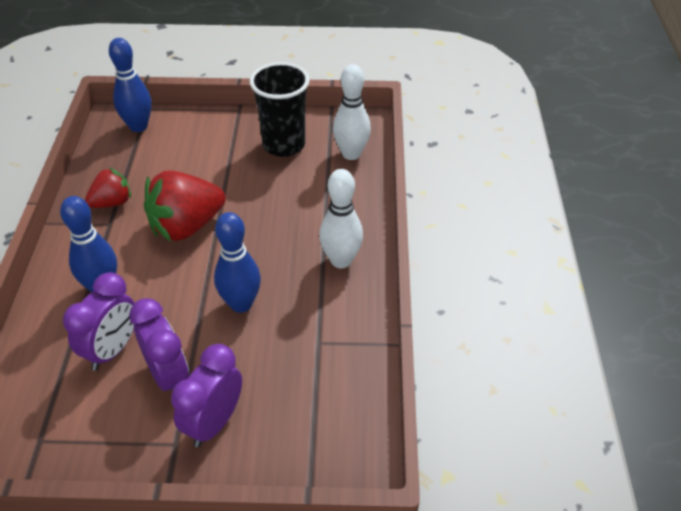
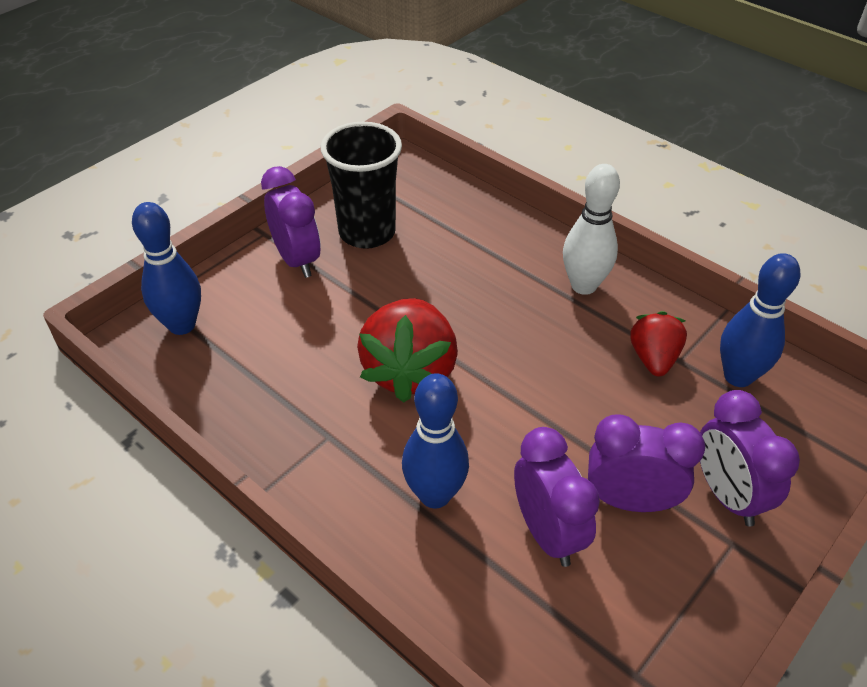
camera: 50 degrees left, 0 degrees up
(112, 203) = (294, 415): red strawberry -> red strawberry (653, 358)
(230, 134) = (297, 260): none -> purple clock
(241, 304) = (575, 388): blue bowling pin -> blue bowling pin (738, 376)
(351, 154) = (438, 197): white bowling pin -> none

